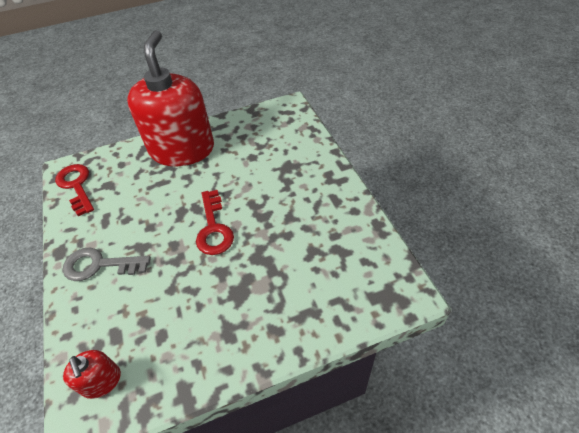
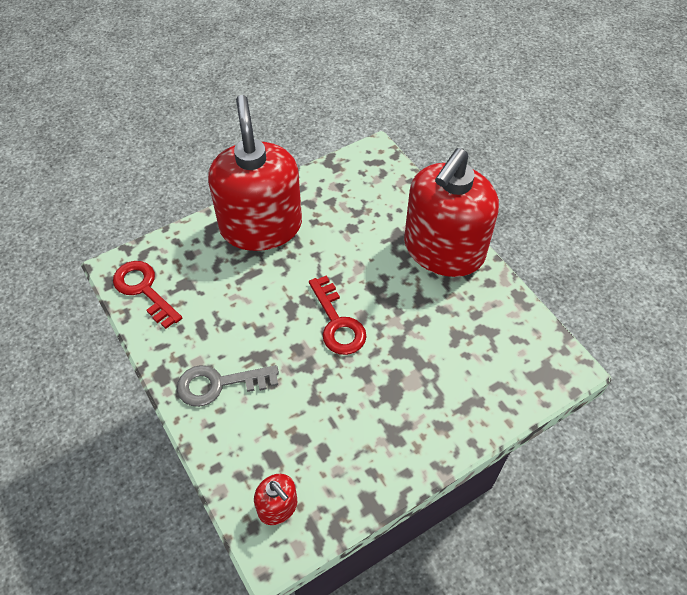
camera: 15 degrees left, 5 degrees up
(322, 181) = (443, 250): none -> red soap dispenser

